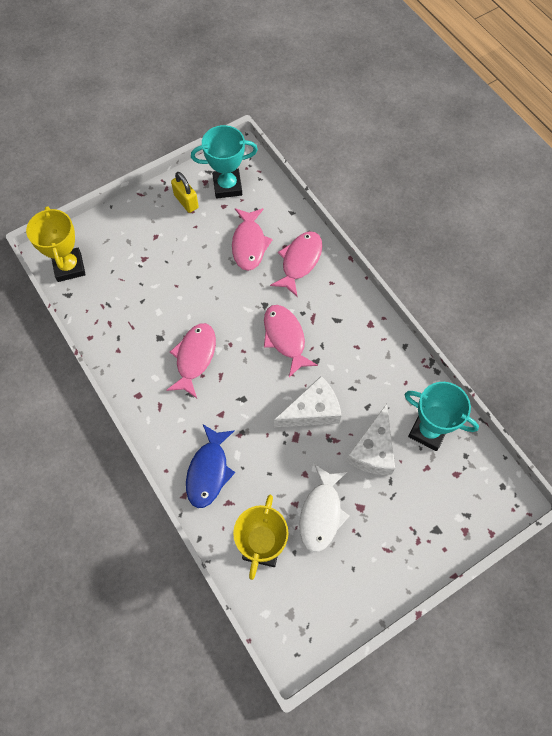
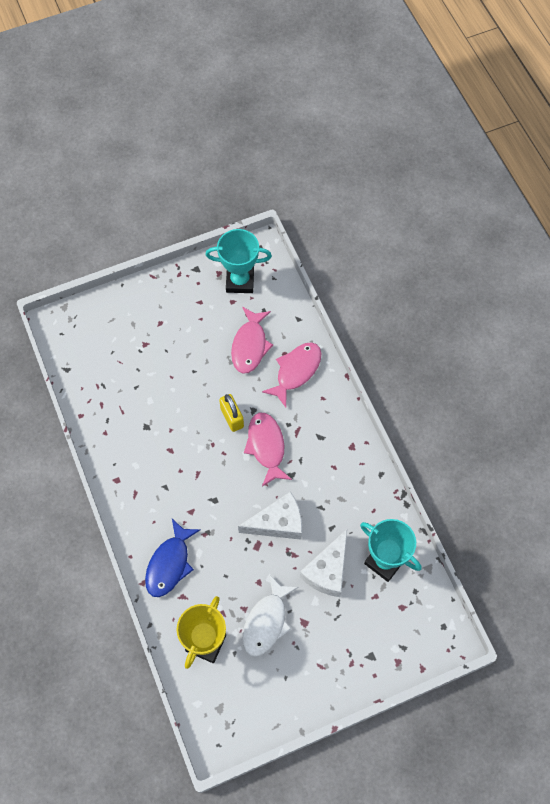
camera: 10 degrees right, 0 degrees up
(69, 267) = (72, 341): yellow trophy -> none
(186, 201) = (196, 291): yellow padlock -> yellow padlock (232, 417)
(194, 357) = (176, 452): pink fish -> none

